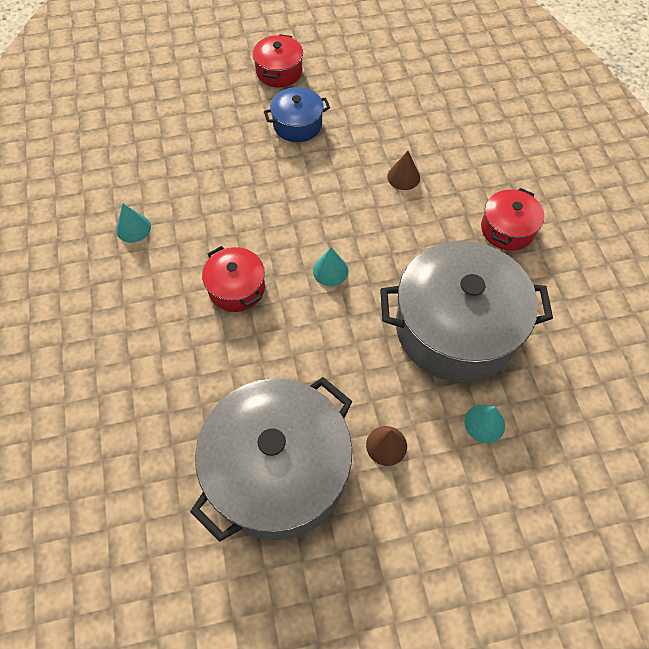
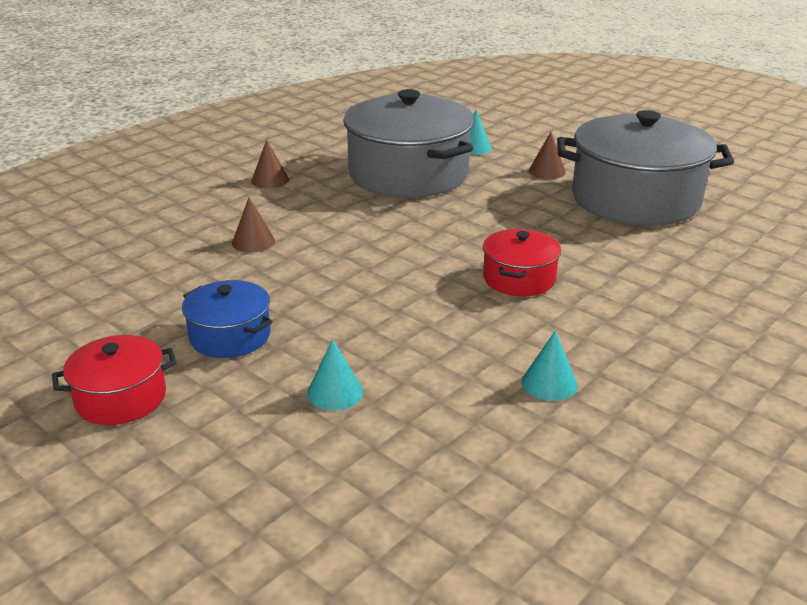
camera: 125 degrees left, 30 degrees down
(330, 270) = (427, 240): turquoise cone -> turquoise cone (335, 392)
(507, 229) = (270, 180): red pot -> brown cone

